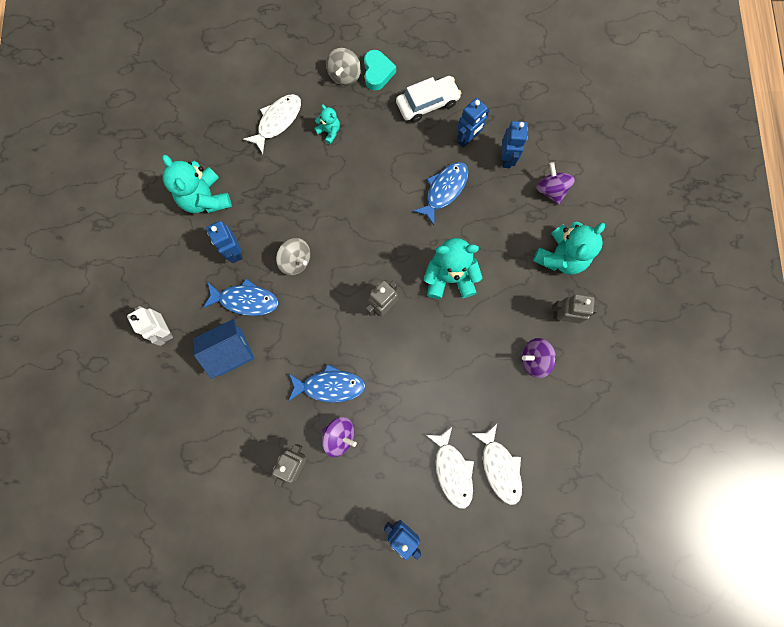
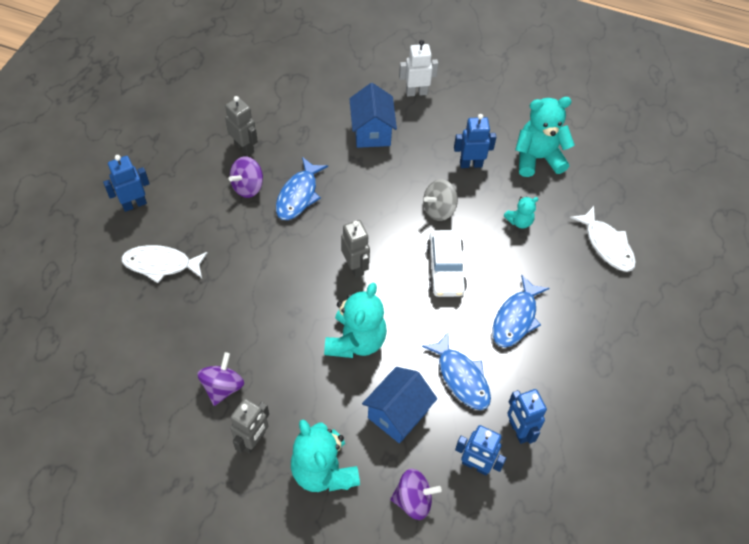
camera: 110 degrees right, 20 degrees down
(245, 300) = (417, 158): blue fish -> blue fish (516, 318)
(329, 131) = (578, 289): turquoise teddy bear -> turquoise teddy bear (519, 221)
(344, 75) = (648, 329): grey spinning top -> none
(377, 73) = (641, 365): turquoise heart -> none
(427, 103) = (582, 405): white car -> white car (445, 269)
(494, 223) = (398, 414): none -> blue house
(499, 467) = (138, 306): white fish -> none

